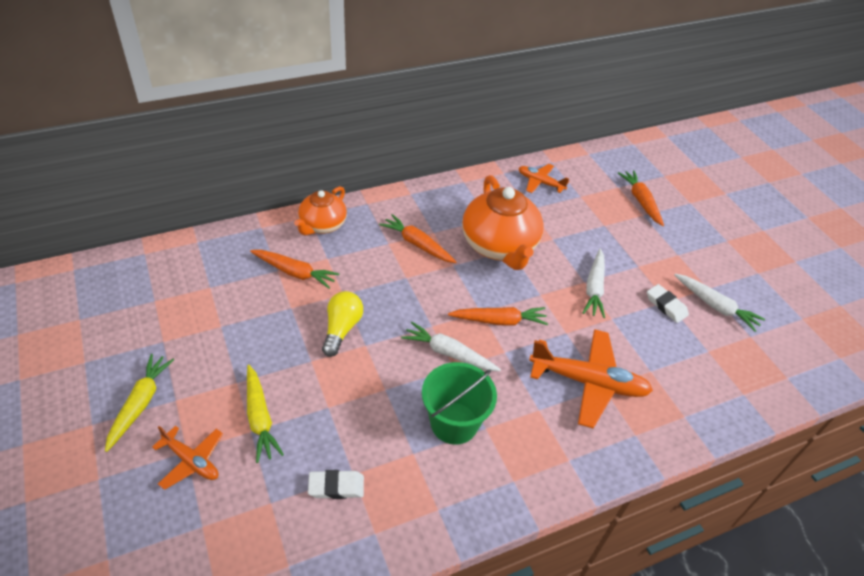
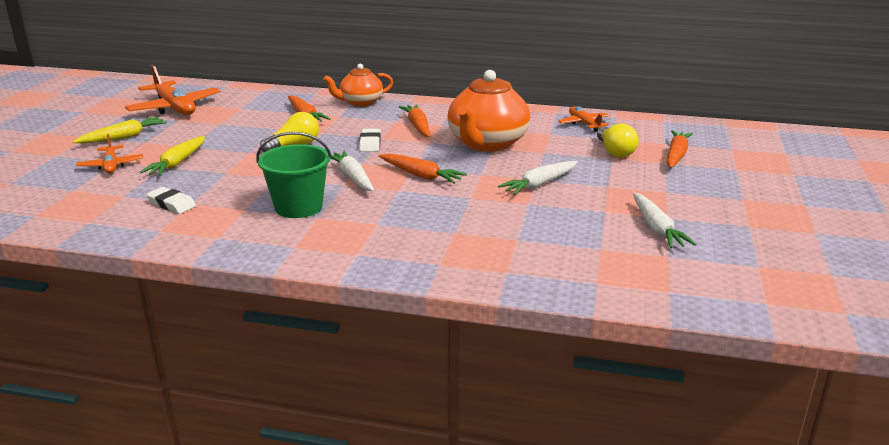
camera: 40 degrees right, 20 degrees down
(588, 382) = (445, 225): orange plane -> orange plane (175, 108)
(598, 214) = (614, 151): none -> yellow light bulb
(666, 306) = (599, 213): white eraser -> white eraser (370, 143)

